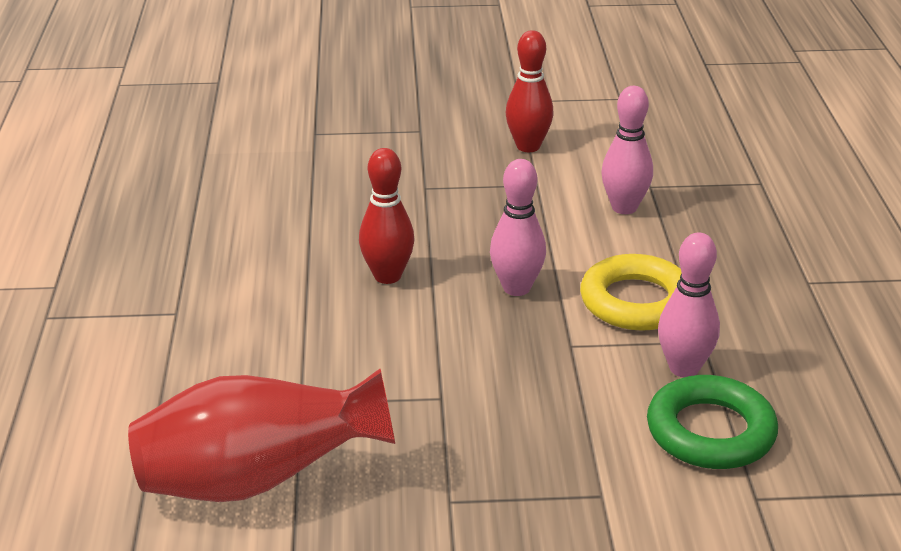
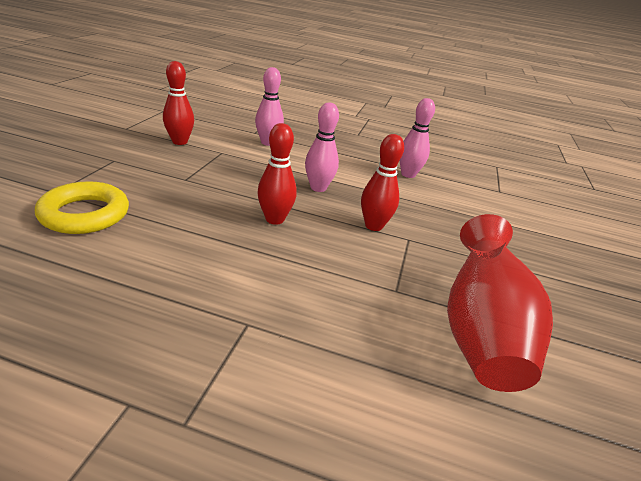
camera: 75 degrees left, 0 degrees up
(448, 359) = (373, 226): none -> red bowling pin
(636, 301) = (350, 166): yellow ring -> yellow ring (85, 214)
(710, 432) = (455, 184): green ring -> none

